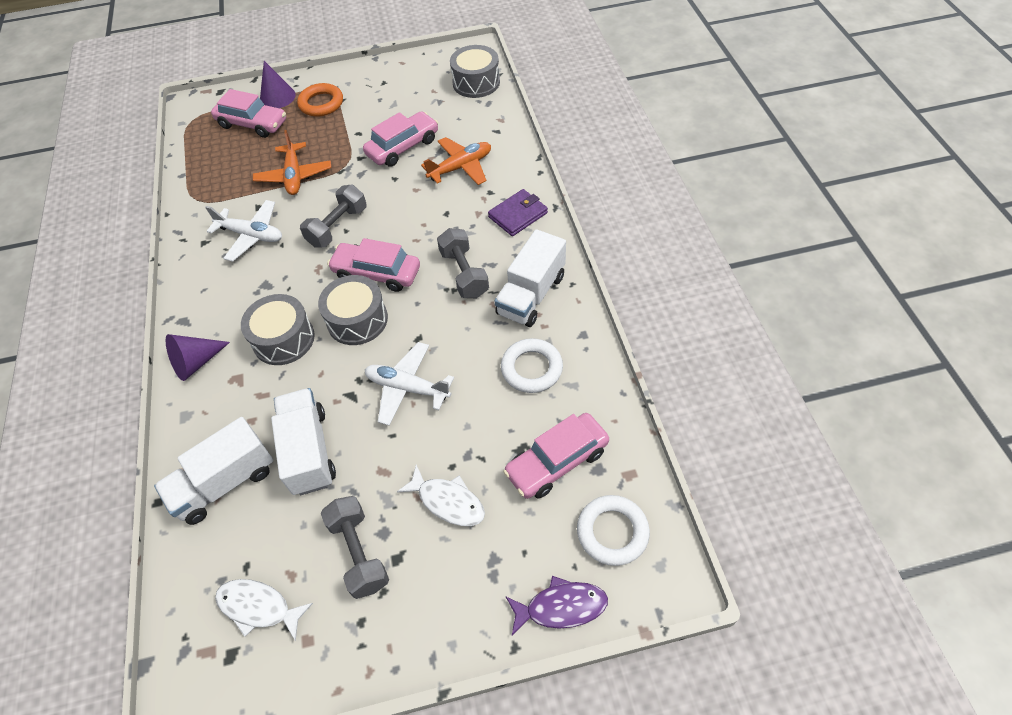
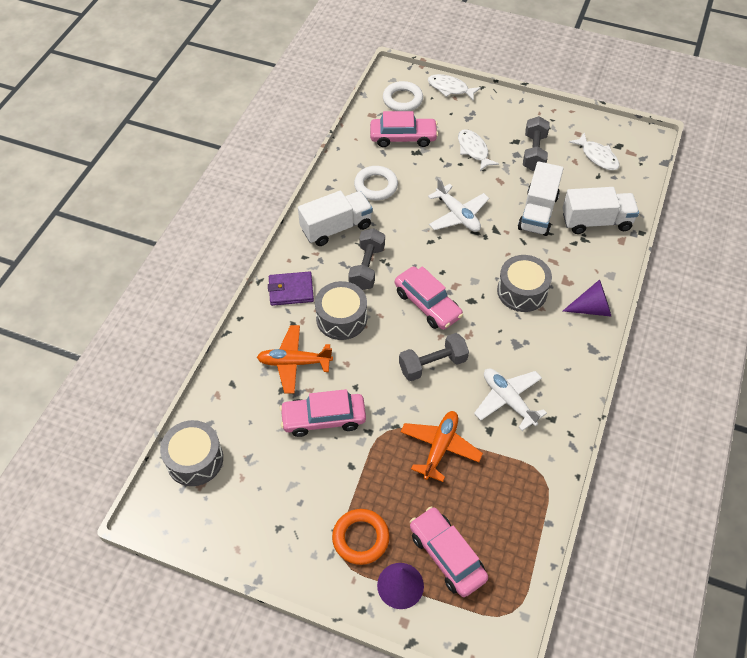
camera: 150 degrees left, 0 degrees up
(357, 320) = (463, 276): grey drum -> grey drum (341, 318)
(561, 607) = (450, 88): purple fish -> white fish

